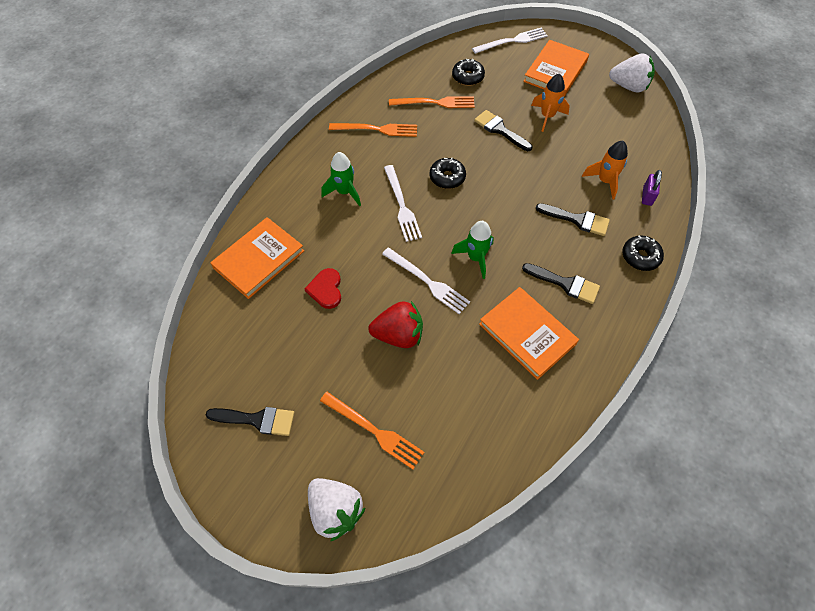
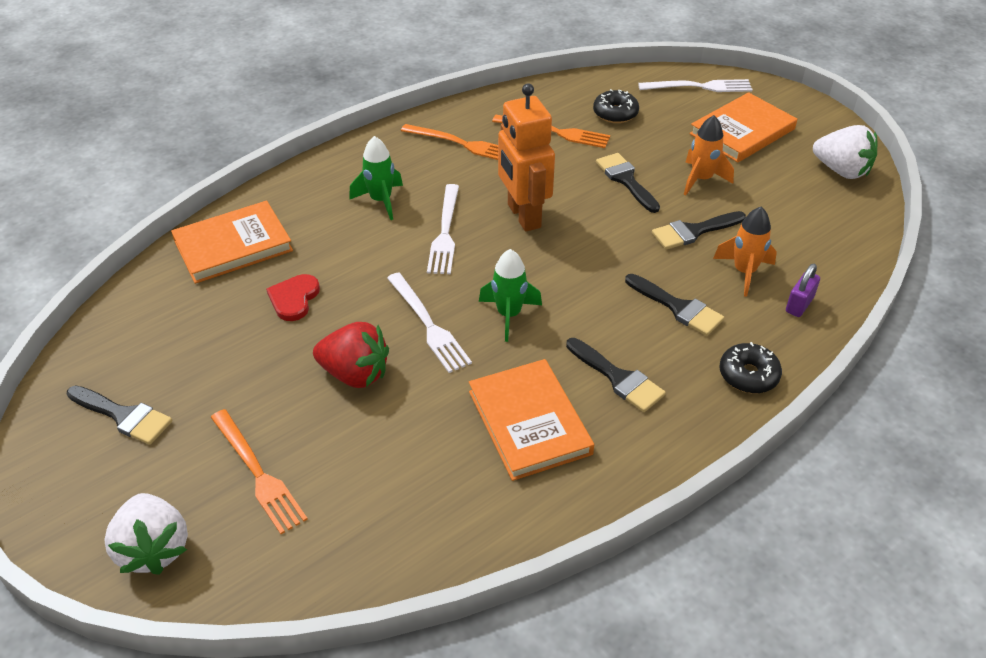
camera: 20 degrees right, 15 degrees down
(447, 177) = (523, 216): black donut -> orange robot
(560, 159) = (693, 231): none -> black brush

